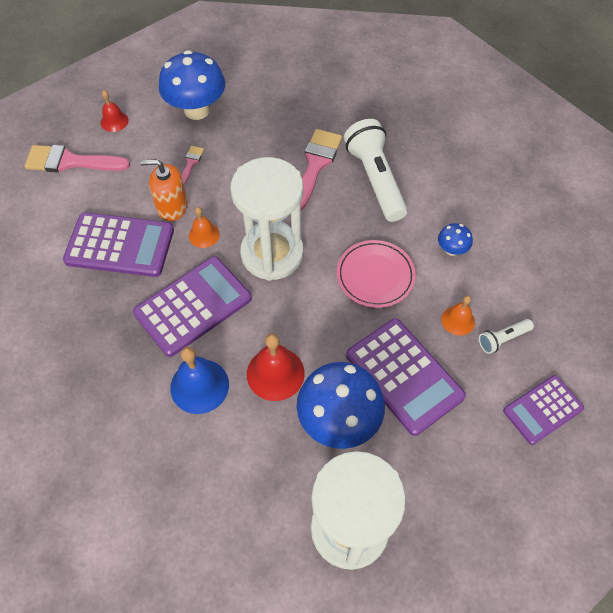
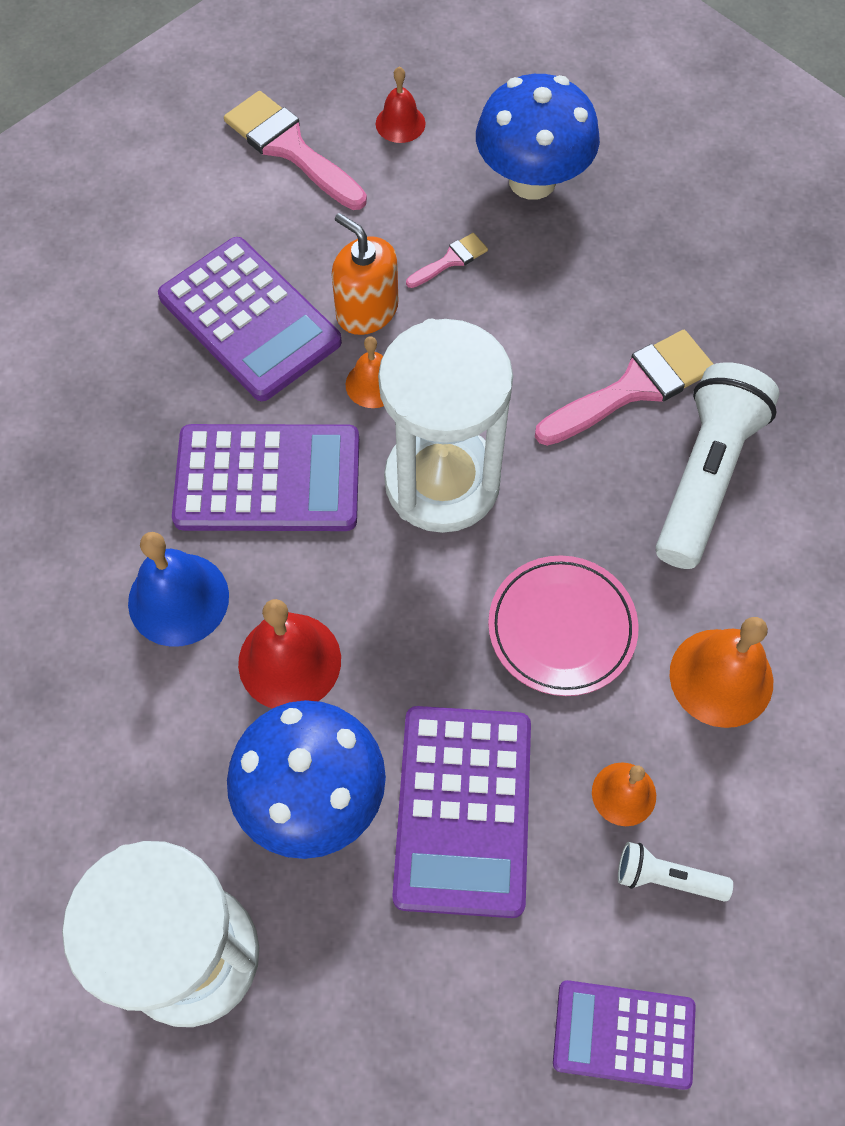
camera: 40 degrees right, 5 degrees up
(451, 250) = (721, 677): blue mushroom -> orange bell

